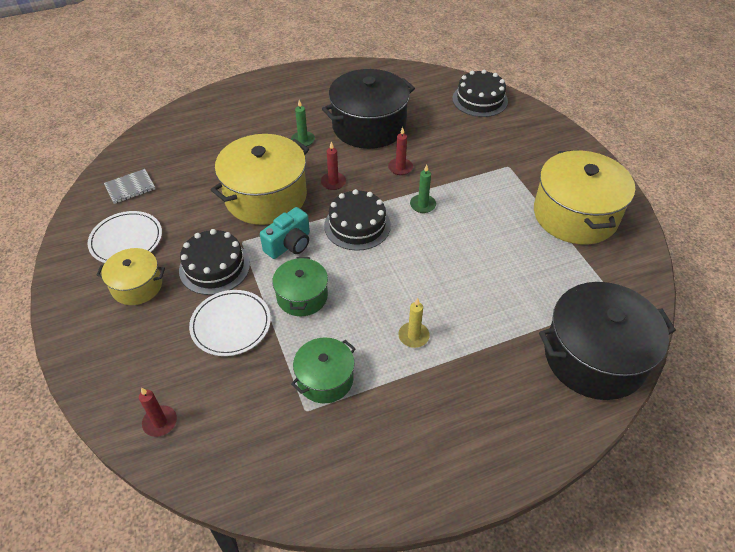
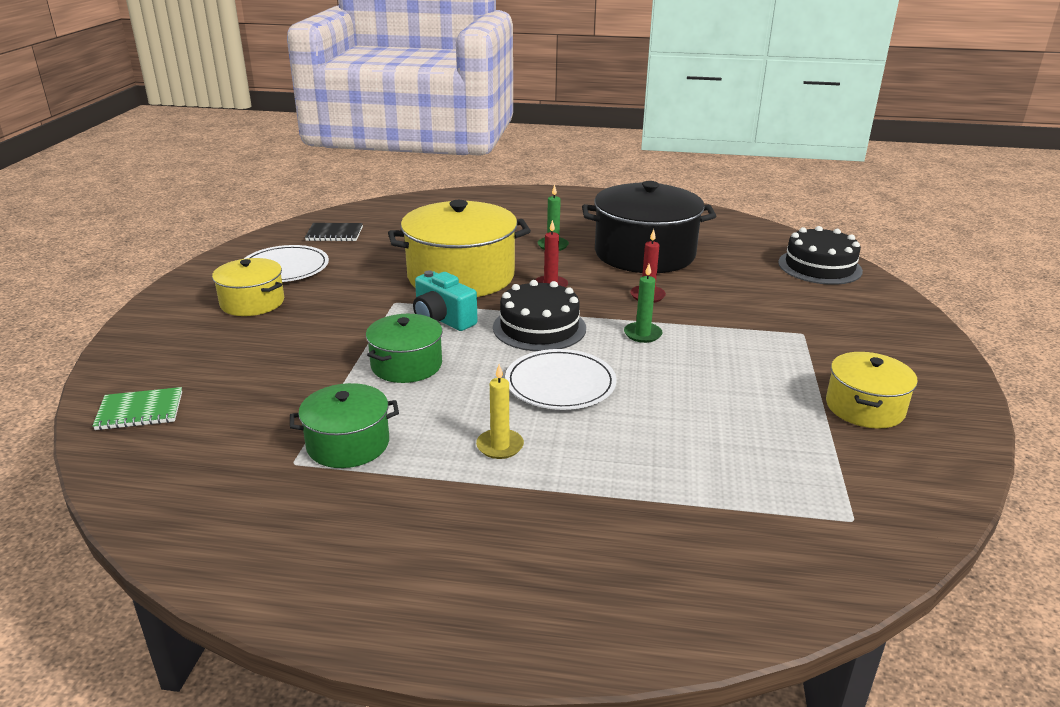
camera: 30 degrees right, 20 degrees down
(130, 187) = (334, 234): grey notebook -> black notebook
(160, 422) = (140, 411): red candle -> green notebook
(214, 267) = (343, 312): black cake -> none
(231, 324) = (304, 361): white plate -> white plate (560, 383)
(289, 244) = (442, 319): turquoise camera -> turquoise camera turned 60 degrees clockwise
(575, 215) = (864, 407): yellow pot -> yellow pot, size x0.55
(594, 357) = (750, 569): black pot -> none

